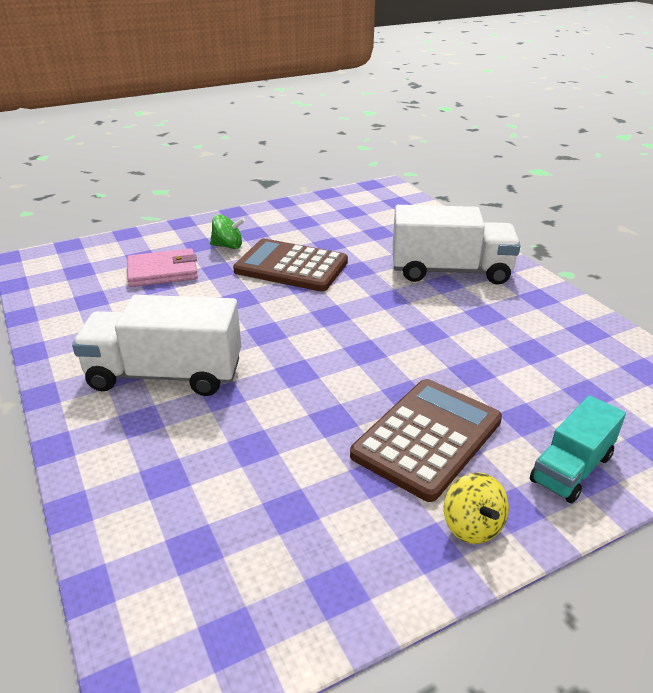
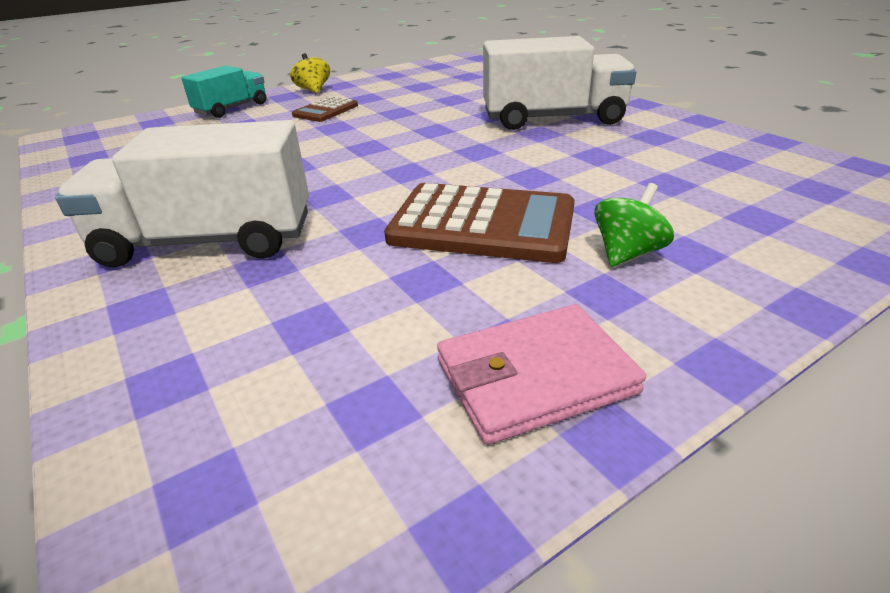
camera: 175 degrees right, 0 degrees up
(163, 271) = (684, 198): pink wallet -> pink wallet (535, 377)
(228, 246) = (627, 253): green spinning top -> green spinning top turned 135 degrees clockwise
(427, 438) = (326, 111): brown calculator -> brown calculator, size x0.54

